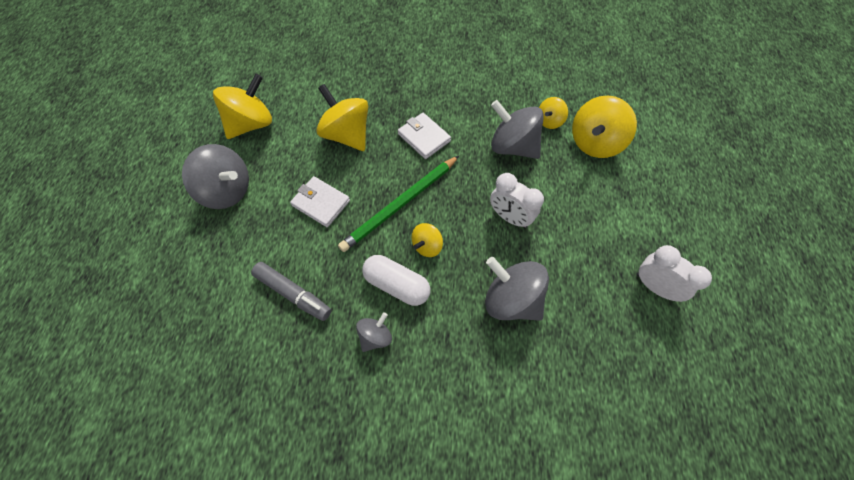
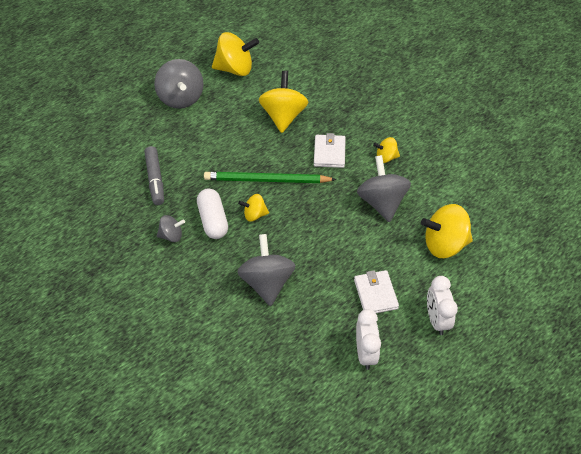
camera: 45 degrees right, 10 degrees down
(321, 203) = (223, 144): white wallet -> white wallet (375, 294)
(510, 217) = (324, 240): white clock -> white clock (436, 320)
(549, 121) = (429, 206): yellow spinning top -> yellow spinning top (386, 157)

